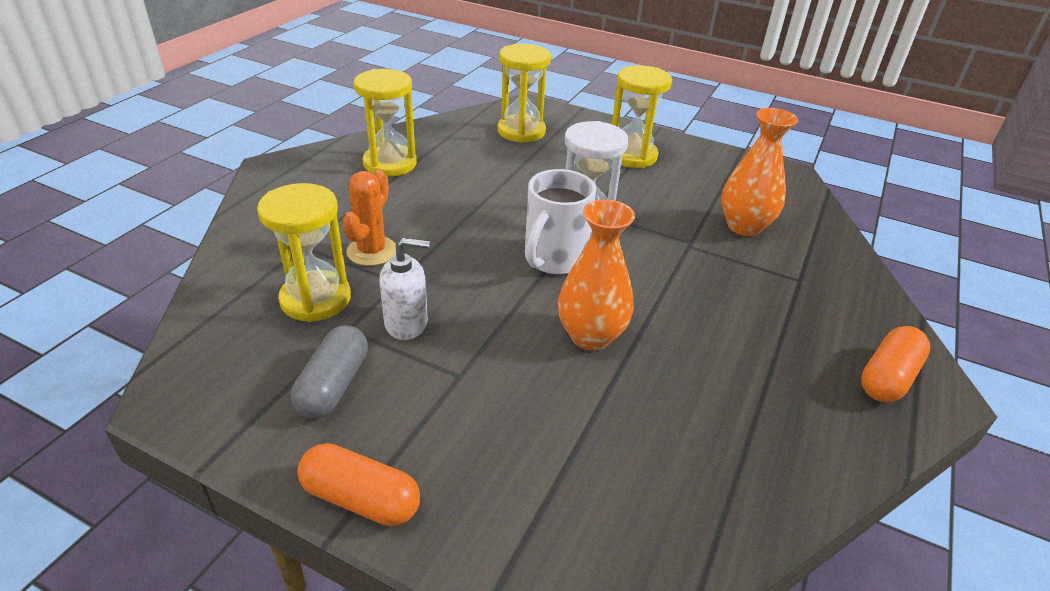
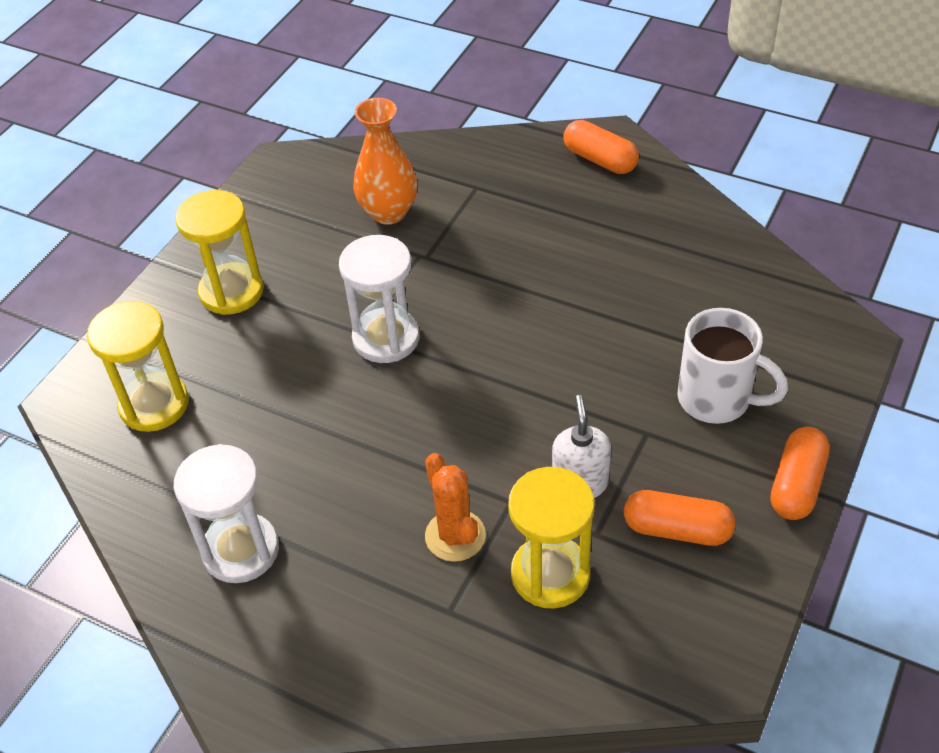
camera: 85 degrees left, 10 degrees up
(333, 385) = (677, 529): grey capsule -> orange capsule
(372, 251) = (455, 536): orange cactus -> orange cactus turned 45 degrees clockwise
(390, 163) = (241, 550): yellow hourglass -> white hourglass
(554, 259) = (458, 366): white mug -> white mug (717, 399)
(590, 336) = (578, 338): orange vase -> none

